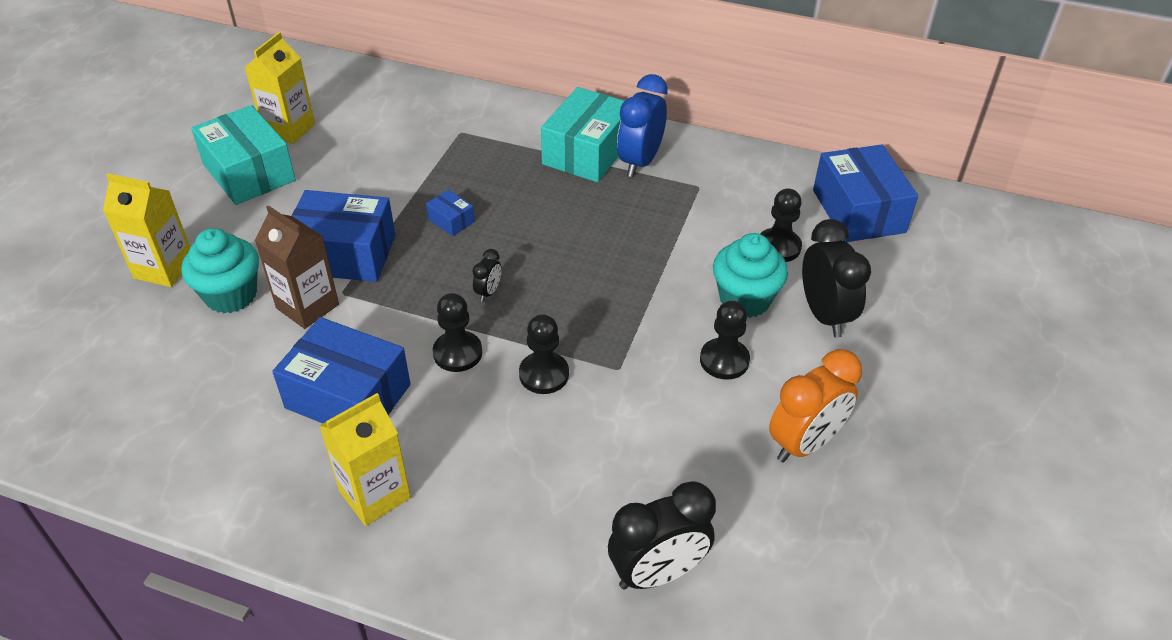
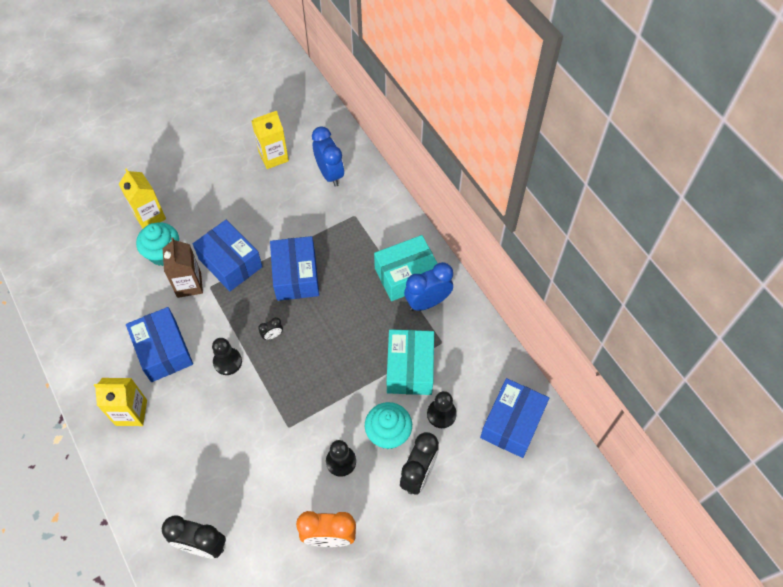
camera: 40 degrees right, 15 degrees up
(249, 172) = (231, 176): turquoise box -> turquoise box (410, 368)
(384, 111) = (330, 174): none -> blue clock
(451, 220) = (296, 276): blue box -> blue box, size x2.25
(544, 374) = (253, 404): black pawn -> none

